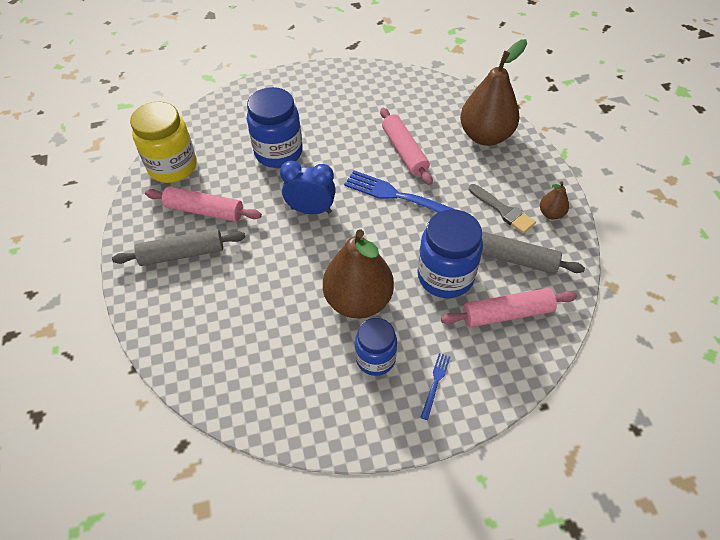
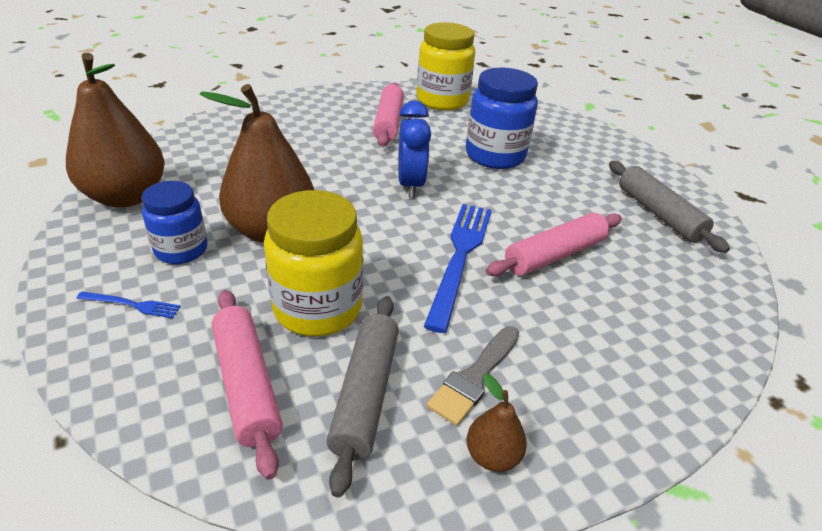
camera: 75 degrees right, 15 degrees down
(182, 254) = (328, 118): grey rolling pin -> grey rolling pin (658, 214)
(445, 276) = (317, 308): blue jar -> yellow jar
(485, 136) = (650, 350): brown pear -> brown pear (126, 196)

